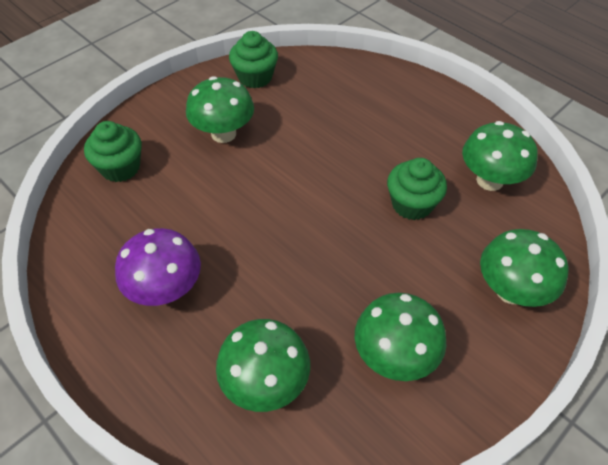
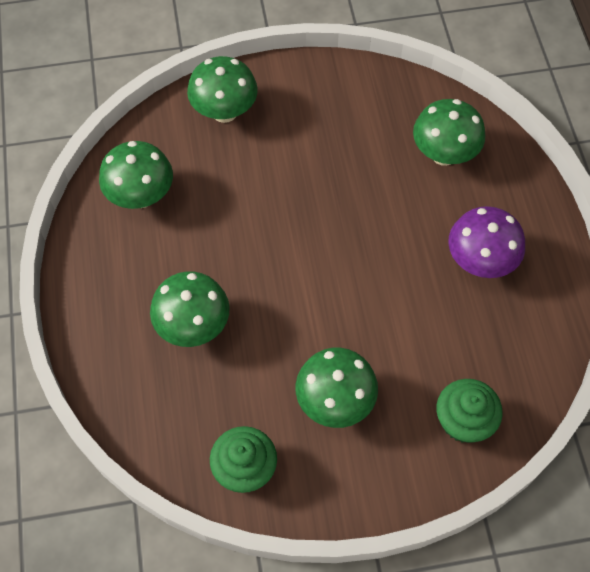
camera: 145 degrees left, 10 degrees up
(394, 356) = (345, 121): green mushroom -> green mushroom (193, 326)
(412, 204) = (227, 215): green cupcake -> none

